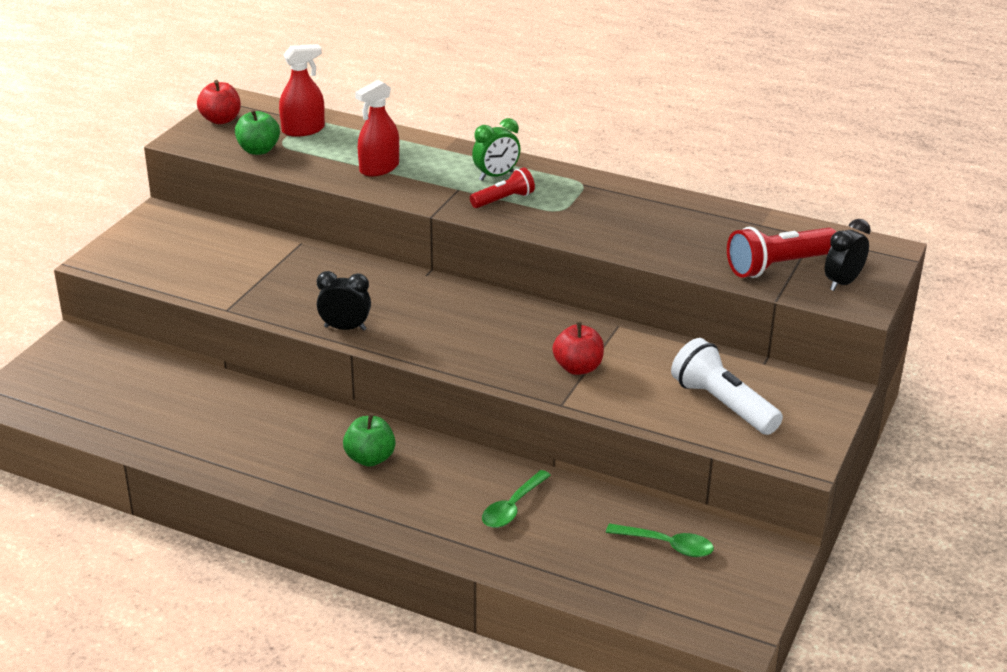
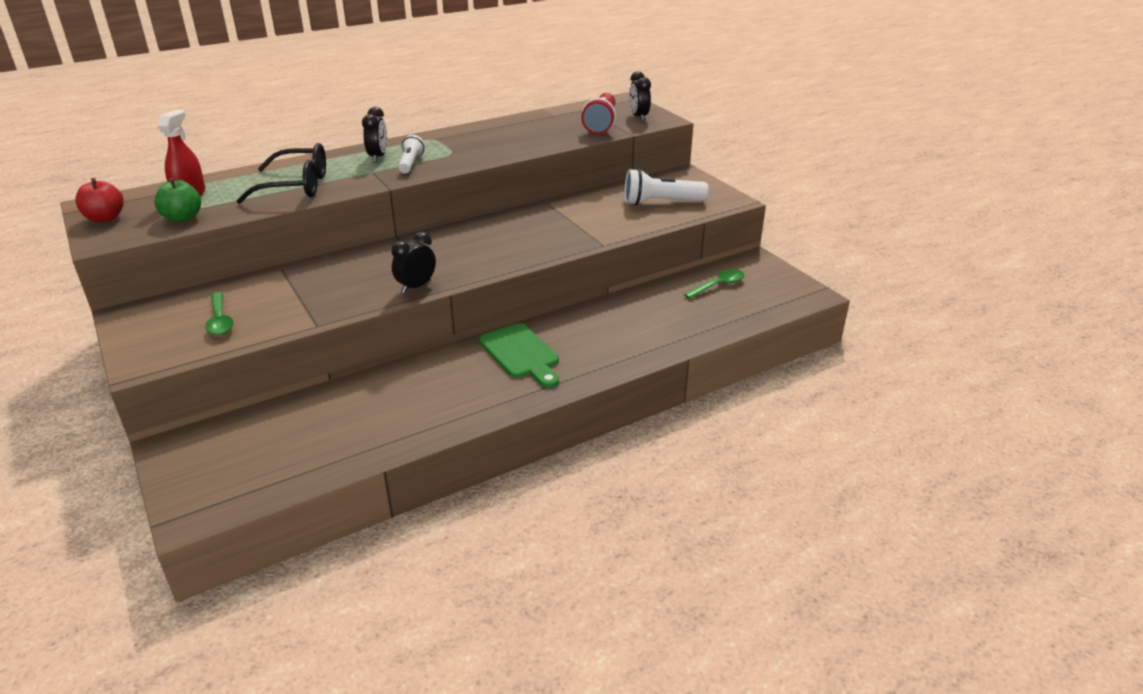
camera: 55 degrees left, 0 degrees up
(370, 458) = (521, 354): green apple -> green cutting board
(379, 168) = (296, 186): red spray bottle -> black glasses
(496, 176) = (378, 157): green clock -> black clock
(503, 200) = (411, 163): red flashlight -> white flashlight
(512, 507) = (632, 320): green spoon -> green spoon (220, 320)
(578, 368) = (573, 228): red apple -> none

